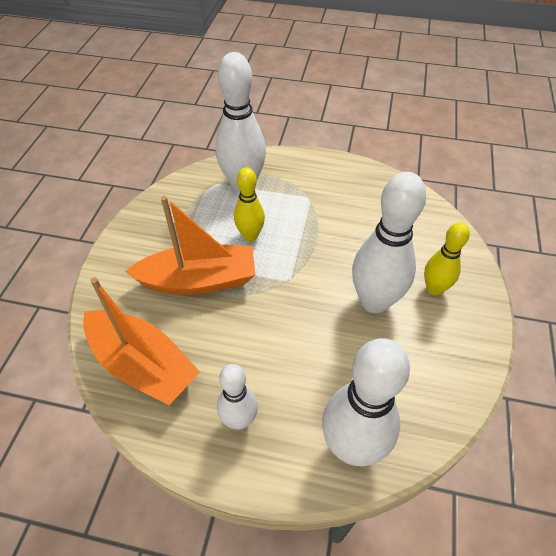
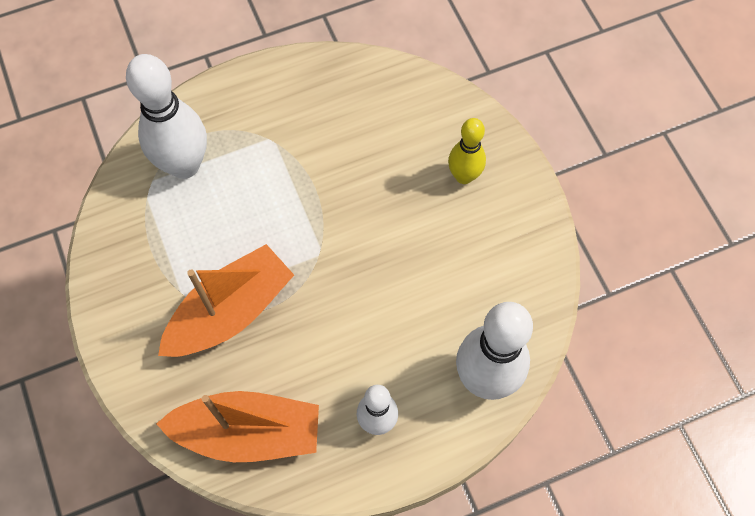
camera: 35 degrees left, 15 degrees up
(250, 236) = (243, 226): yellow bowling pin -> none
(374, 301) = (418, 225): white bowling pin -> none

